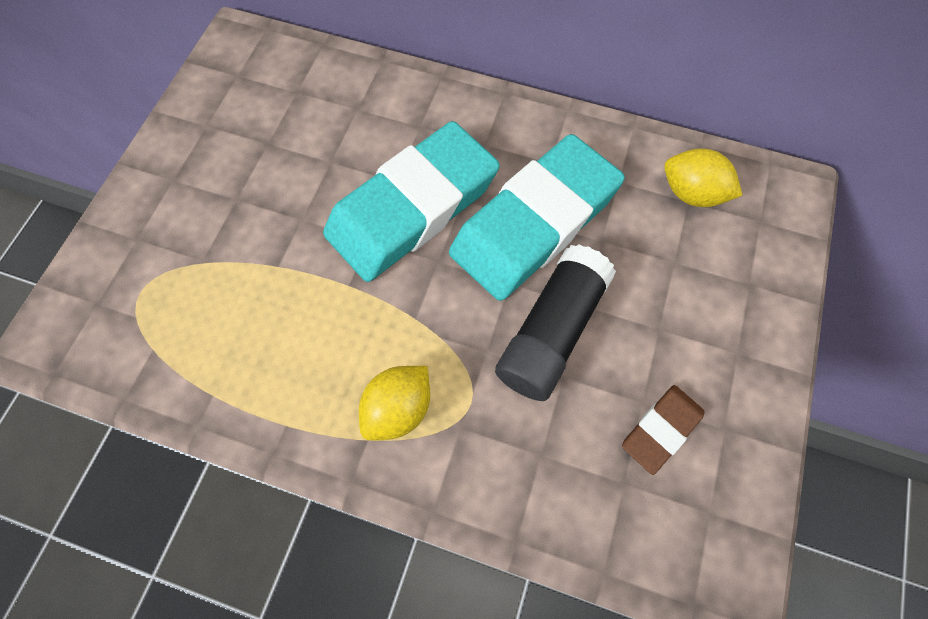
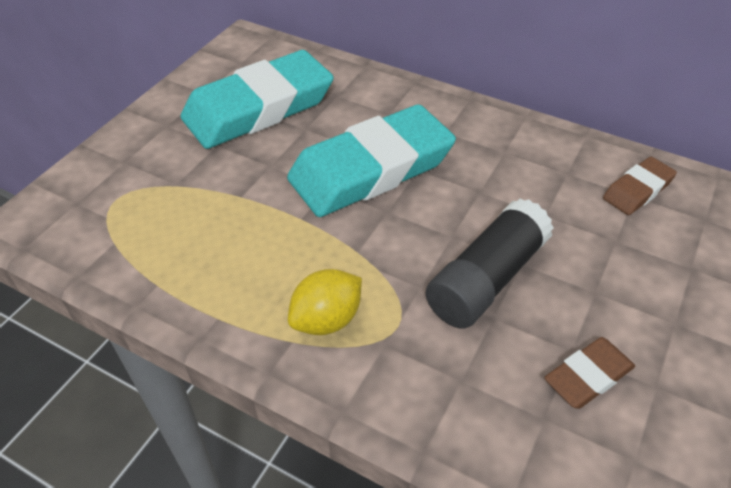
camera: 10 degrees right, 20 degrees down
(534, 223) = (482, 194): turquoise eraser -> turquoise eraser (259, 108)
(691, 193) = (637, 190): yellow lemon -> brown eraser

